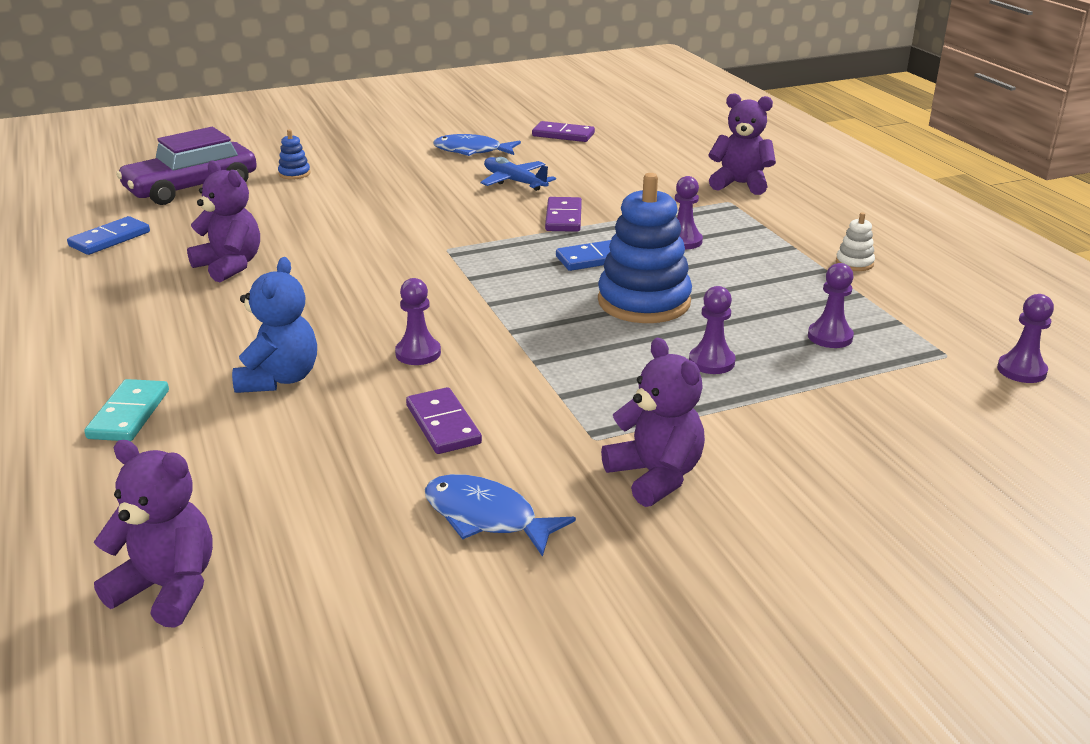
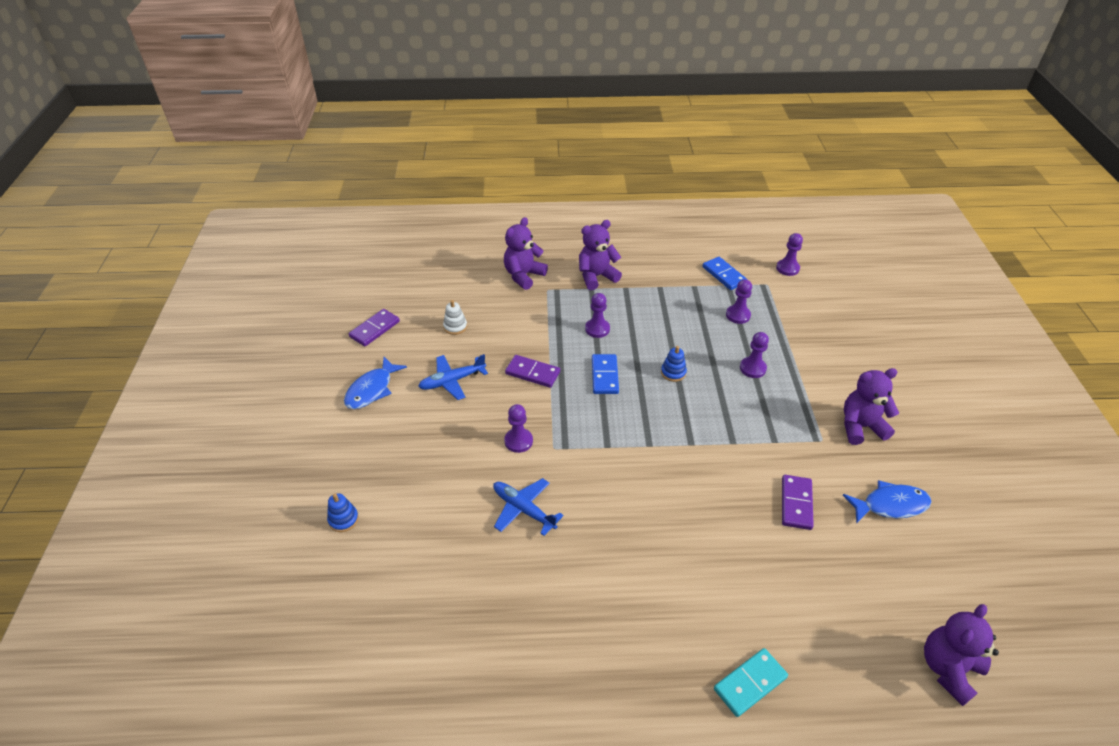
camera: 70 degrees left, 15 degrees up
(110, 239) = (418, 689): blue domino -> blue domino (724, 275)
(129, 414) = (750, 683): turquoise domino -> turquoise domino turned 60 degrees counterclockwise
(191, 187) = (326, 608): purple car -> none
(230, 266) = (524, 593): purple teddy bear -> purple teddy bear (596, 276)
(279, 379) = (721, 581): blue teddy bear -> none
(344, 248) = (524, 509): none -> blue plane
(418, 353) = (707, 497): purple pawn -> purple pawn (518, 441)
(443, 424) = (796, 503): purple domino -> purple domino turned 75 degrees counterclockwise
(486, 517) = (890, 505): blue fish -> blue fish turned 150 degrees counterclockwise
(644, 302) = (673, 372): blue stacking toy -> blue stacking toy, size x0.43
(854, 263) = (657, 274): white stacking toy -> white stacking toy (455, 326)

